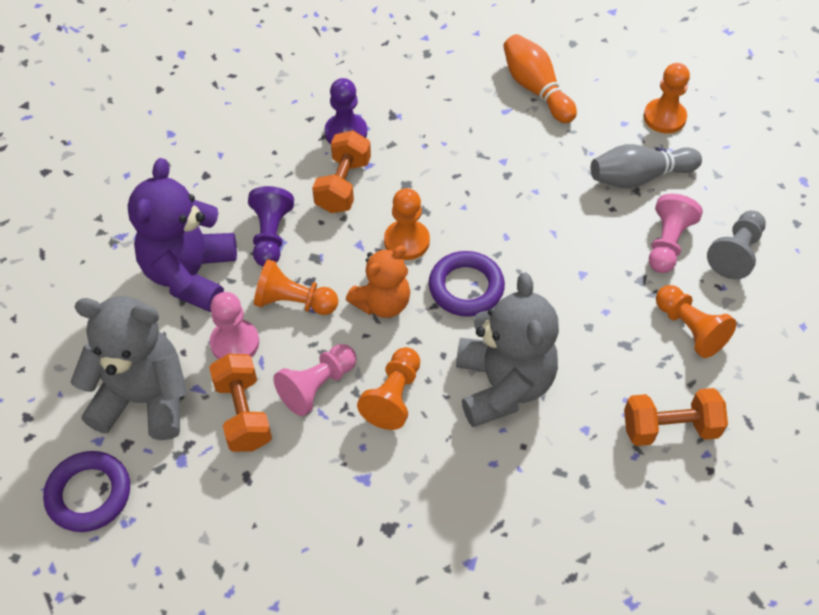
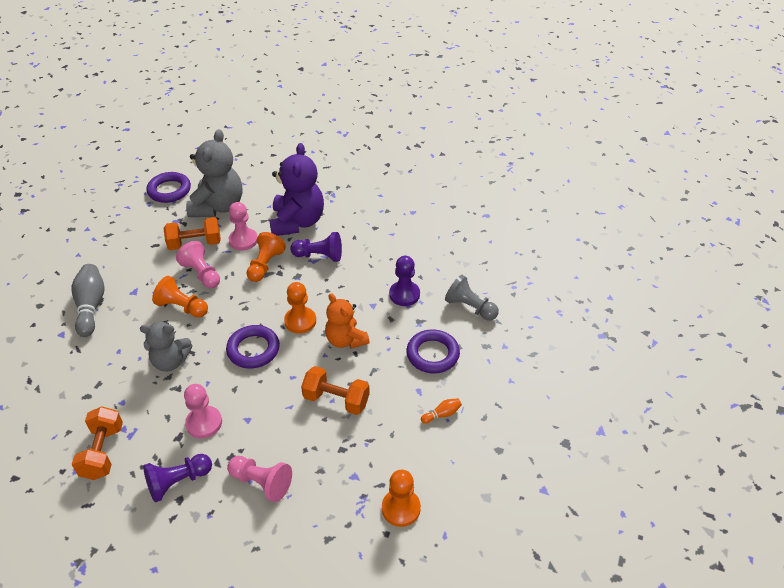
camera: 95 degrees right, 10 degrees down
(190, 274) = (297, 222): purple teddy bear -> purple teddy bear turned 75 degrees clockwise
(343, 185) = (355, 291): orange dumbbell -> orange dumbbell (336, 400)
(382, 303) = (253, 306): orange teddy bear -> orange teddy bear (346, 340)
(447, 100) = (432, 354): none -> purple ring
(503, 385) = (170, 361): grey teddy bear -> grey teddy bear, size x0.63
(536, 89) = (442, 414): orange bowling pin -> orange bowling pin, size x0.47
(598, 320) = (204, 423): none -> pink pawn
(639, 177) = (334, 475): grey bowling pin -> grey bowling pin (91, 306)
(689, 329) = (178, 482): orange pawn -> purple pawn
(735, 253) = (240, 533): grey pawn -> grey pawn (470, 307)

